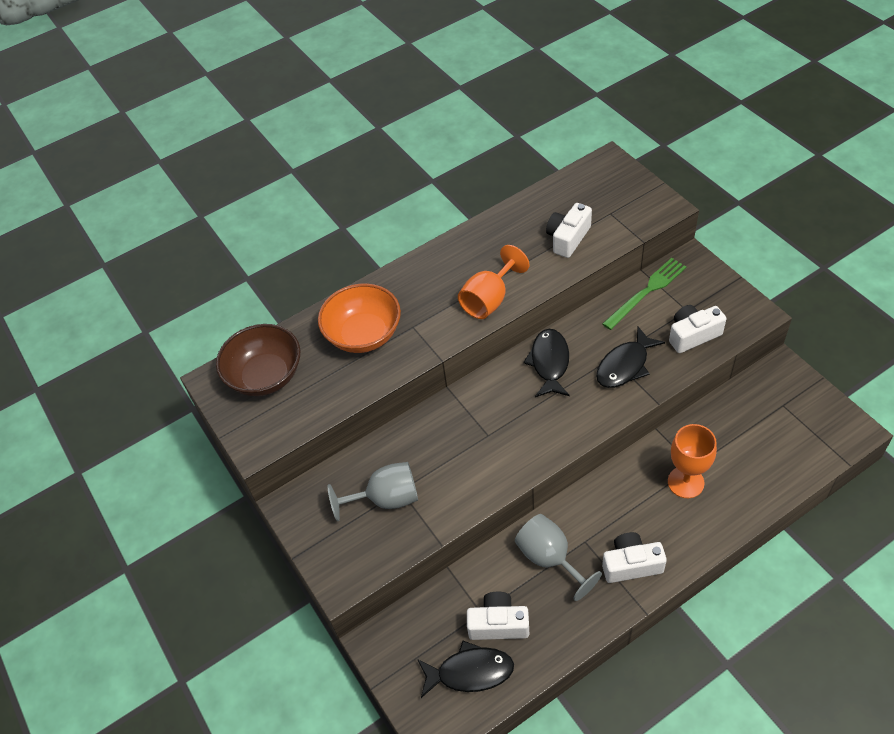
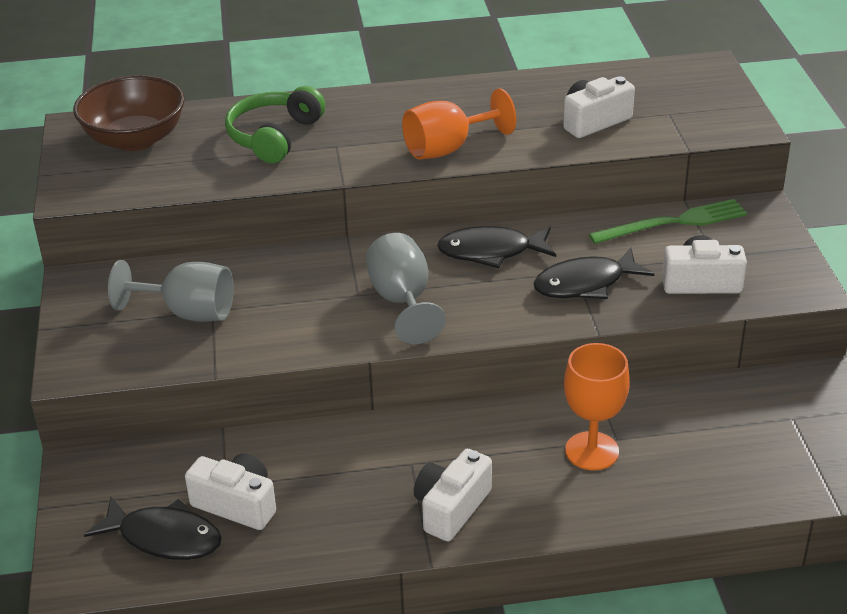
camera: 20 degrees right, 15 degrees down
(364, 334) = (274, 136): orange bowl -> green headphones
(549, 363) = (491, 252): black fish -> black fish turned 120 degrees counterclockwise
(550, 558) = (353, 464): grey goblet -> grey goblet (402, 301)
(631, 564) = (451, 508): white camera -> white camera turned 75 degrees counterclockwise

